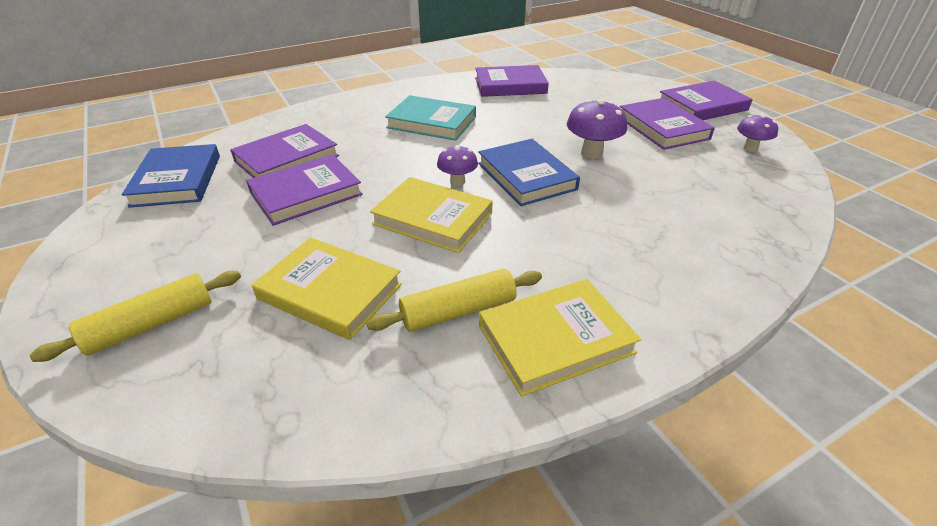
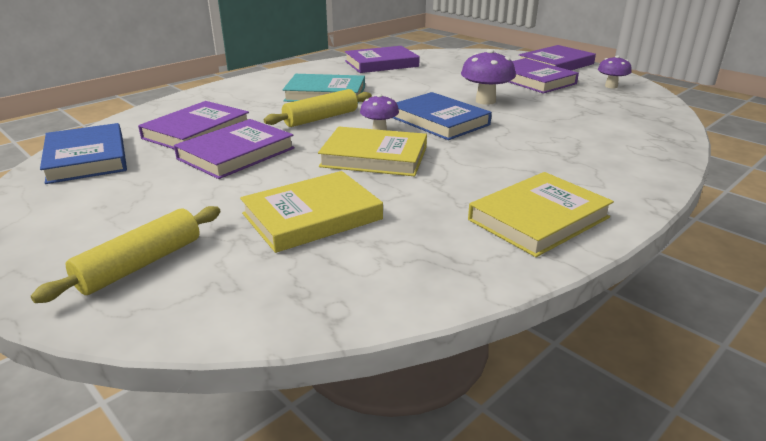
camera: 15 degrees left, 10 degrees down
(330, 291) = (312, 216): yellow book -> yellow book turned 45 degrees counterclockwise
(458, 311) = (442, 213): yellow rolling pin -> yellow rolling pin (321, 118)

